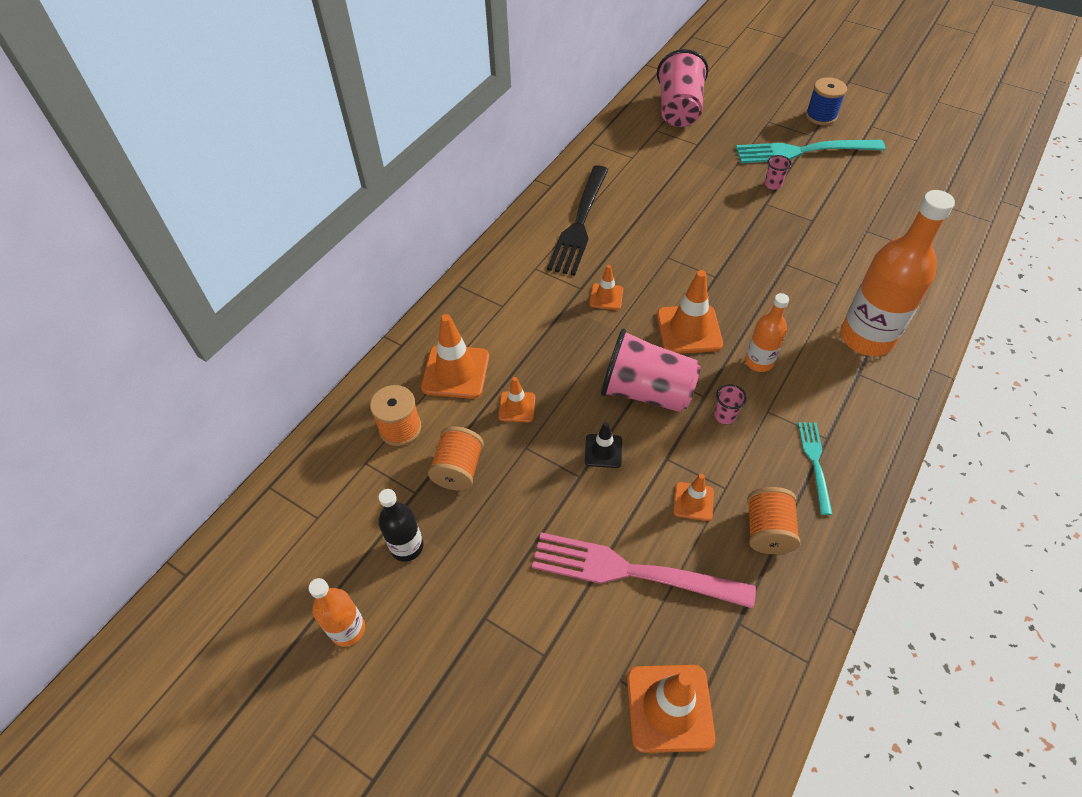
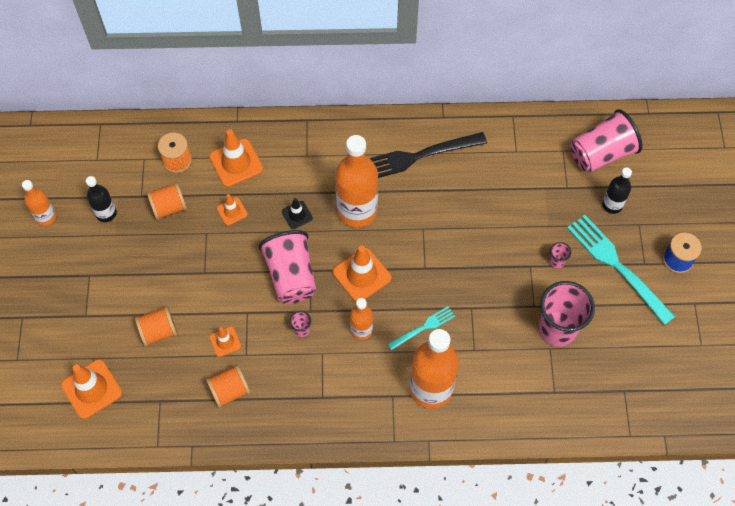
camera: 55 degrees right, 10 degrees up
(603, 451) = (230, 275): black traffic cone -> black traffic cone (297, 215)
(606, 297) = (357, 211): orange traffic cone -> orange bottle
(631, 571) = (158, 331): pink fork -> orange spool
(737, 127) = (612, 205): none -> black bottle
(815, 462) = (298, 397): turquoise fork -> turquoise fork (424, 327)
(847, 216) = (557, 329): none -> pink cup

